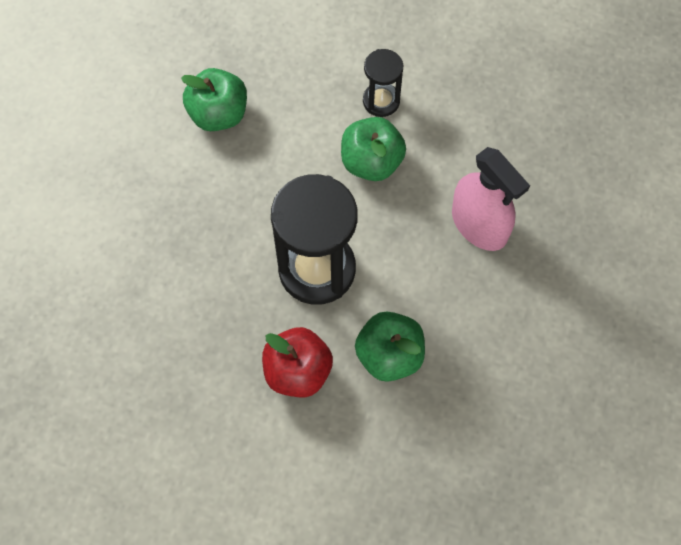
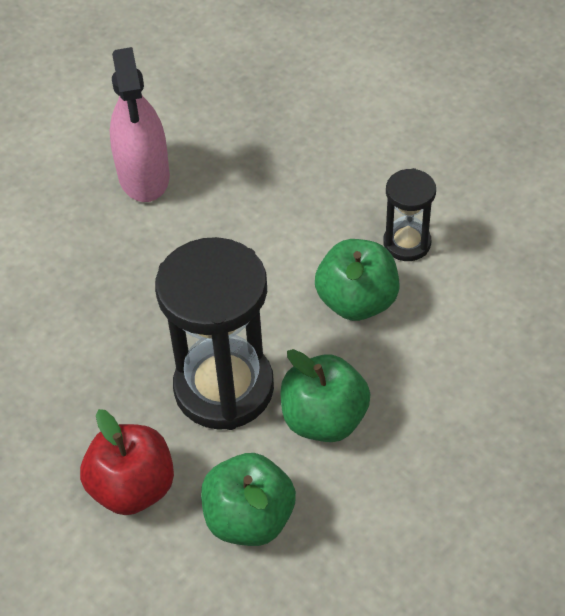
camera: 30 degrees right, 15 degrees down
(218, 114) = (216, 188): green apple -> green apple (324, 419)
(479, 224) = (446, 421): pink spray bottle -> pink spray bottle (144, 175)

